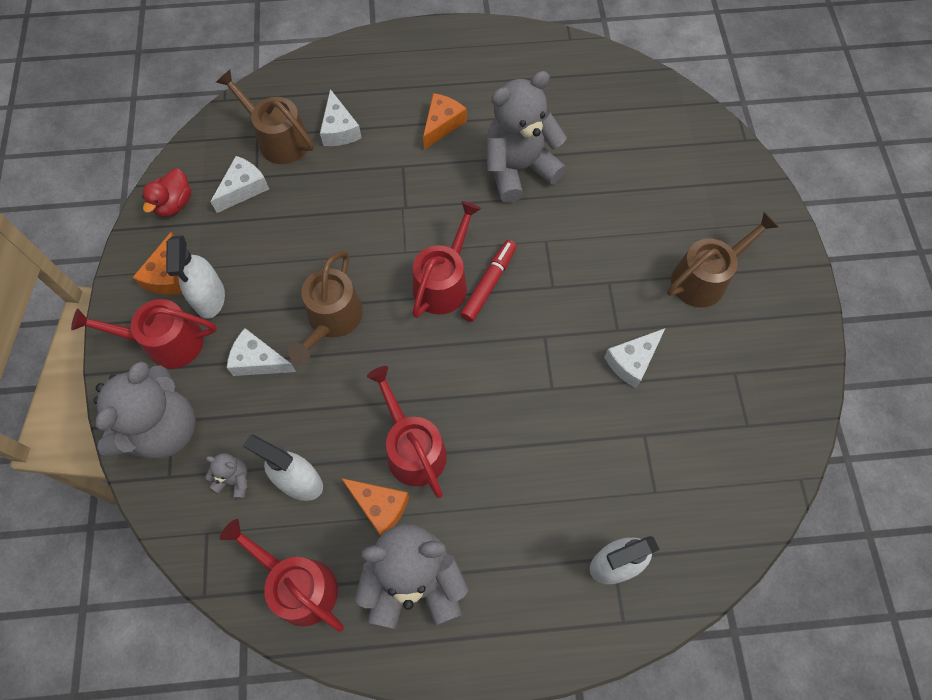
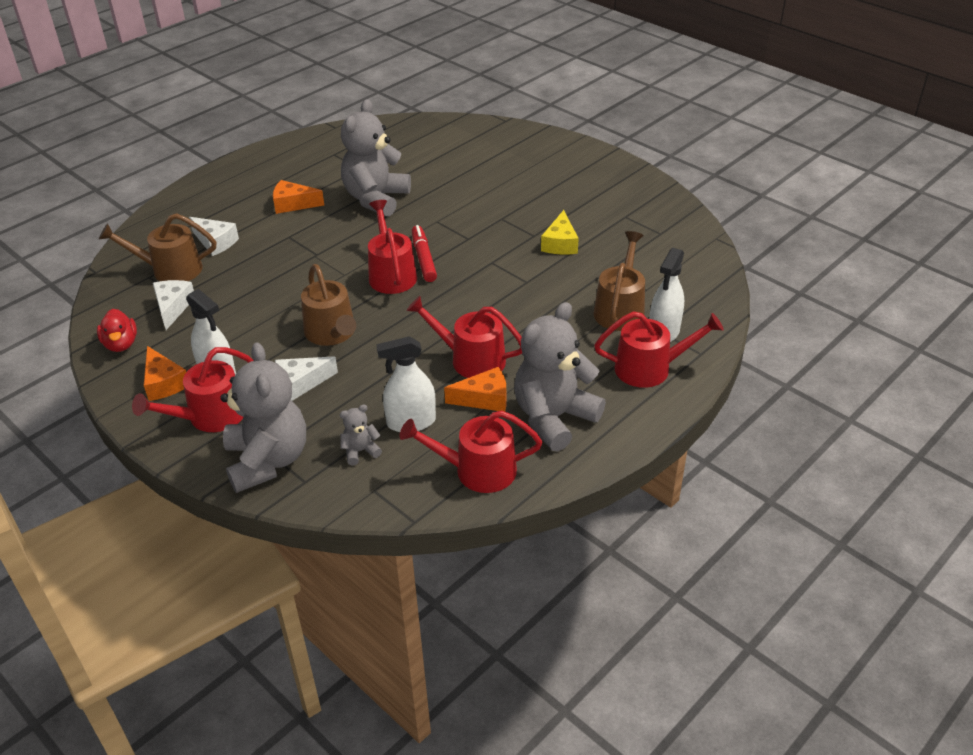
camera: 40 degrees left, 25 degrees down
(442, 124) = (293, 204): orange cheese -> orange cheese turned 75 degrees counterclockwise
(556, 598) = (650, 368): none -> red watering can
(632, 361) = (560, 243): white cheese -> yellow cheese
(704, 278) = (557, 187): brown watering can -> brown watering can (620, 309)

